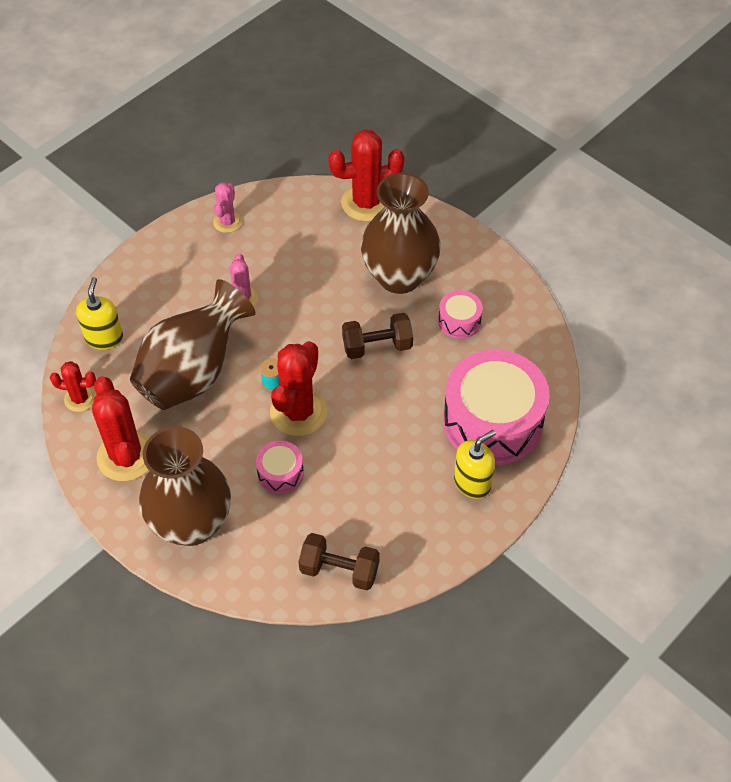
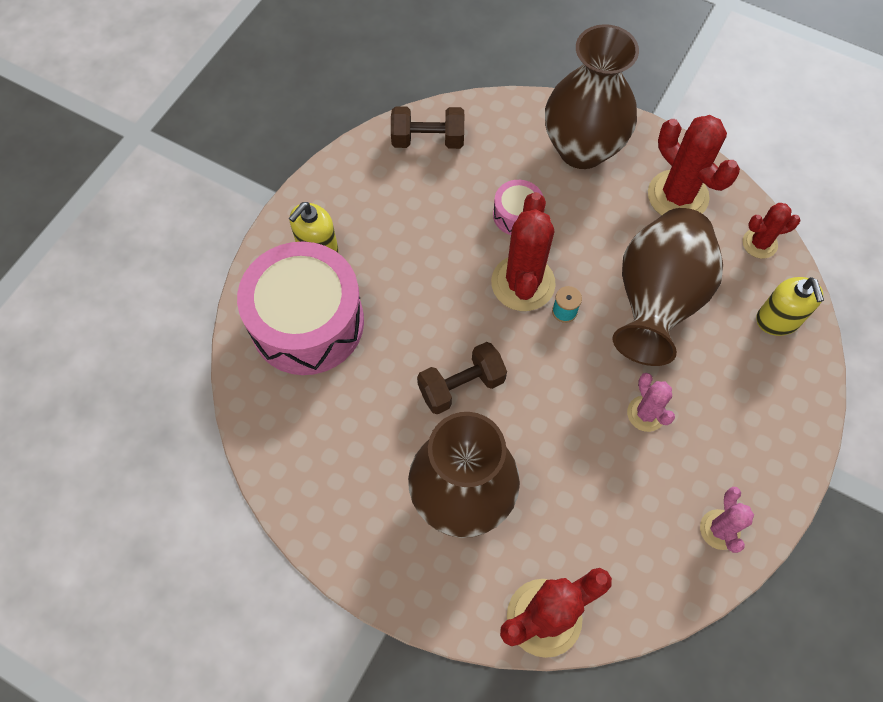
camera: 165 degrees right, 10 degrees up
(459, 321) = (370, 446): pink drum -> none

